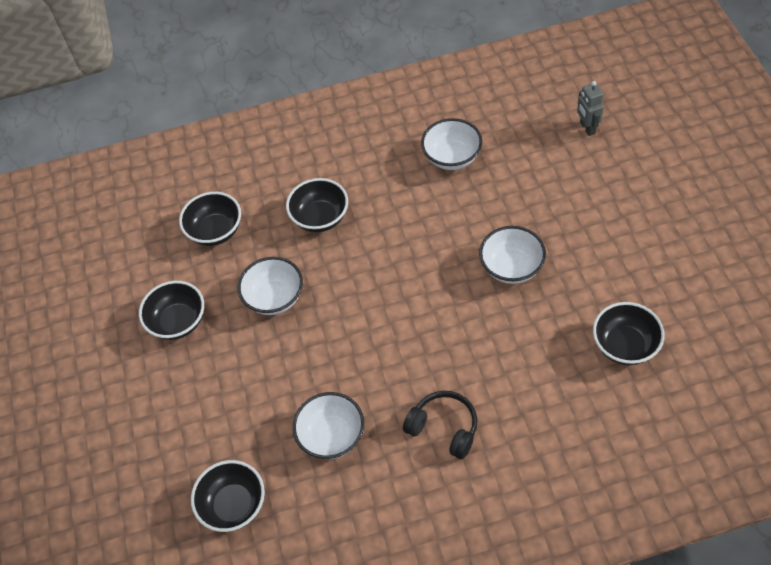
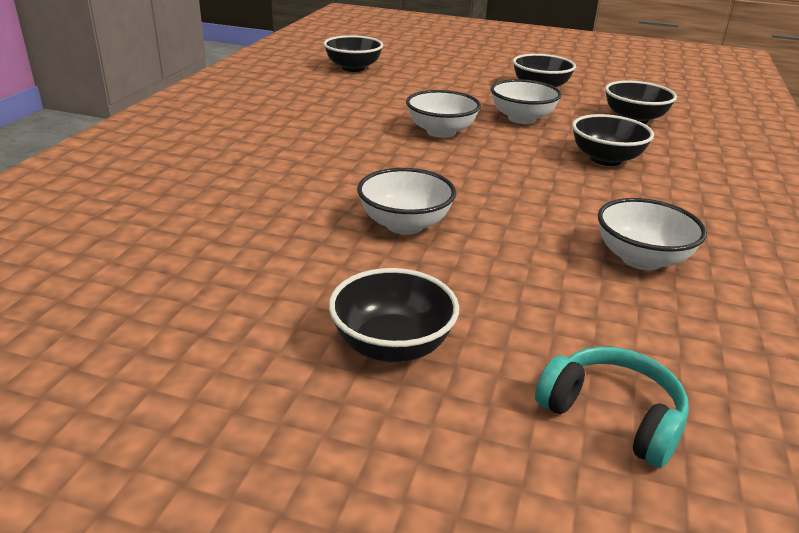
camera: 115 degrees right, 25 degrees down
(332, 436) = (352, 101): white bowl -> white bowl (441, 132)
(444, 428) = (285, 133): black headphones -> none
(587, 128) = (612, 416): grey robot -> turquoise headphones
(624, 345) = (195, 242): black bowl -> black bowl (392, 346)

